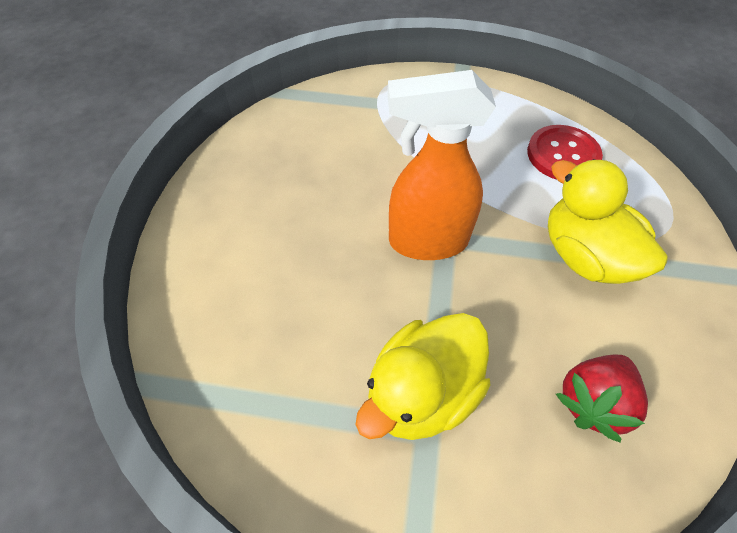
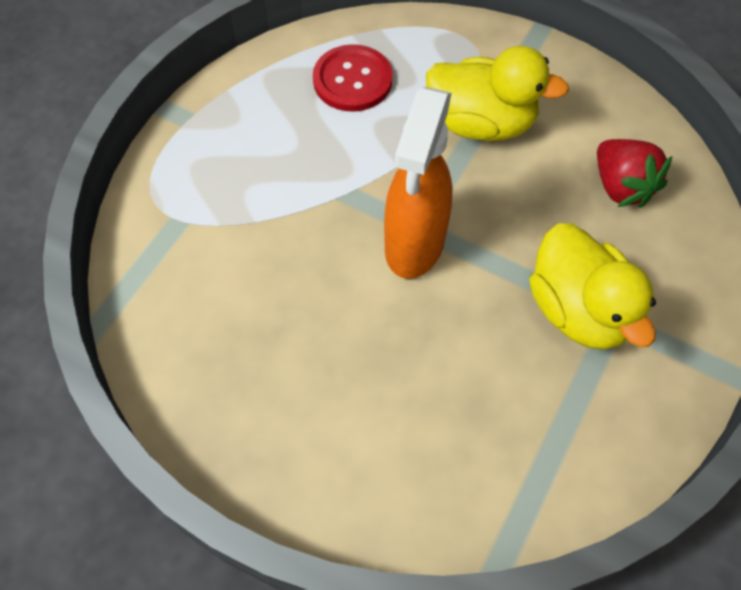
camera: 70 degrees left, 5 degrees up
(585, 256) = (481, 123): yellow duck -> yellow duck turned 150 degrees counterclockwise

